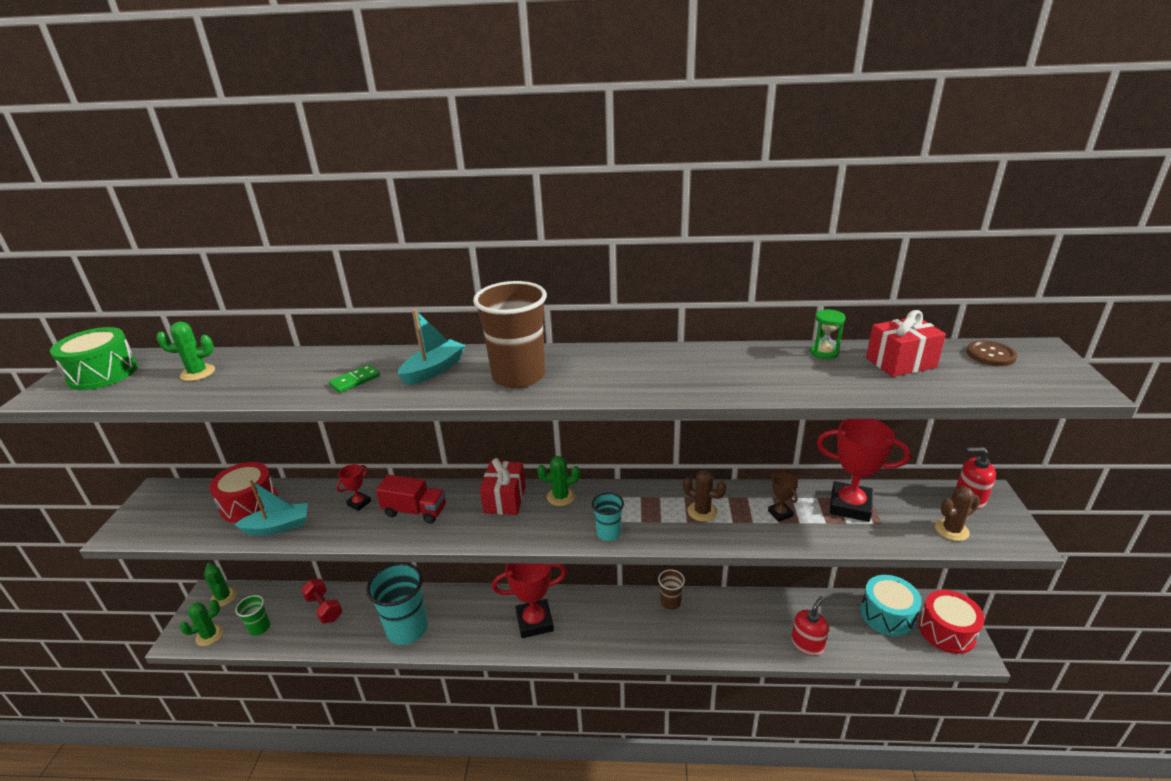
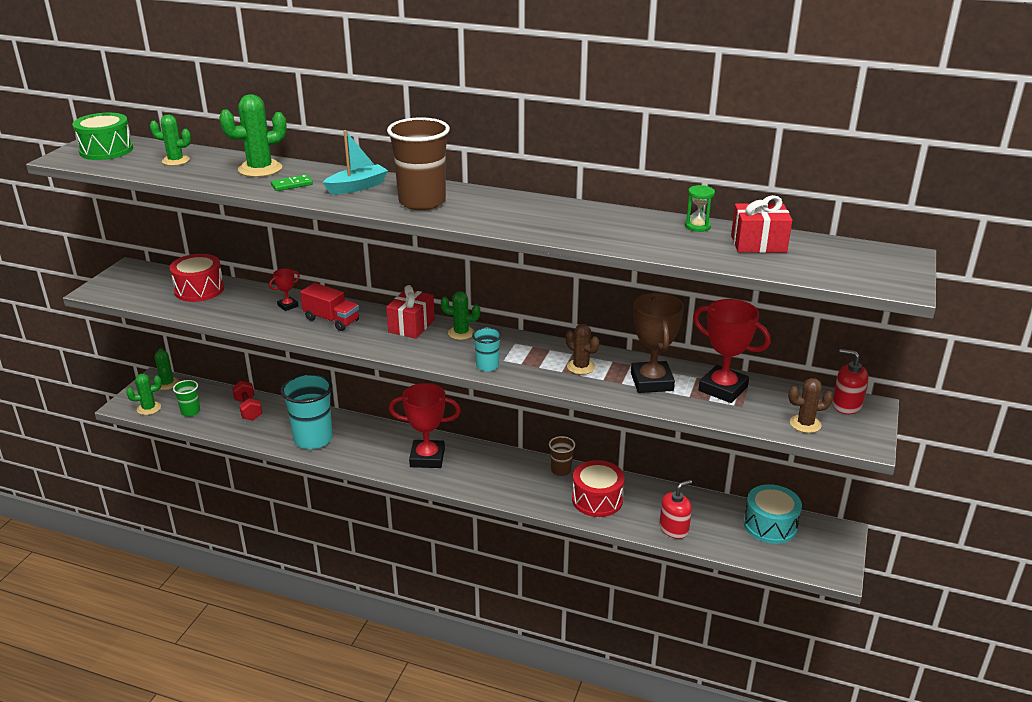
camera: 15 degrees right, 0 degrees up
(278, 527) = (217, 310): turquoise boat -> none
(307, 366) = (260, 169): none -> green cactus
(780, 513) = (651, 382): brown trophy -> brown trophy, size x2.12
(946, 631) = (822, 550): red drum -> red drum (597, 500)
(990, 355) = (849, 252): brown button -> none

